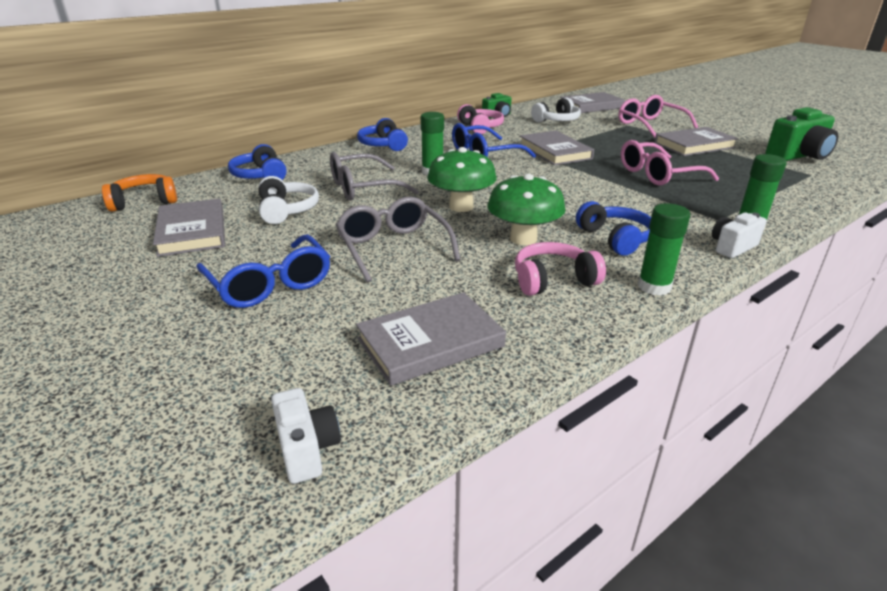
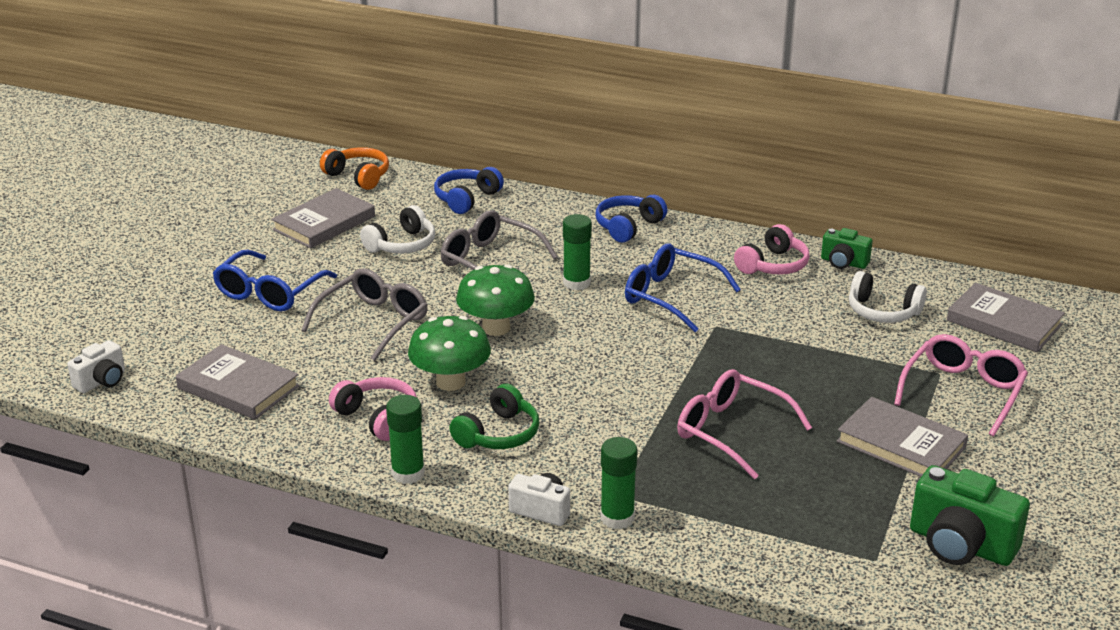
camera: 60 degrees right, 0 degrees up
(555, 152) = (737, 341): grey book -> none
(615, 238) = (498, 434): blue headphones -> green headphones

